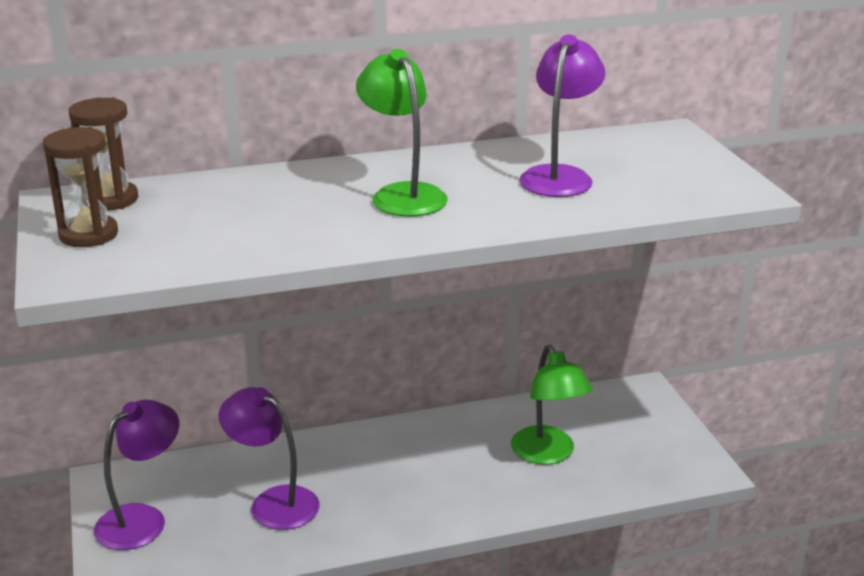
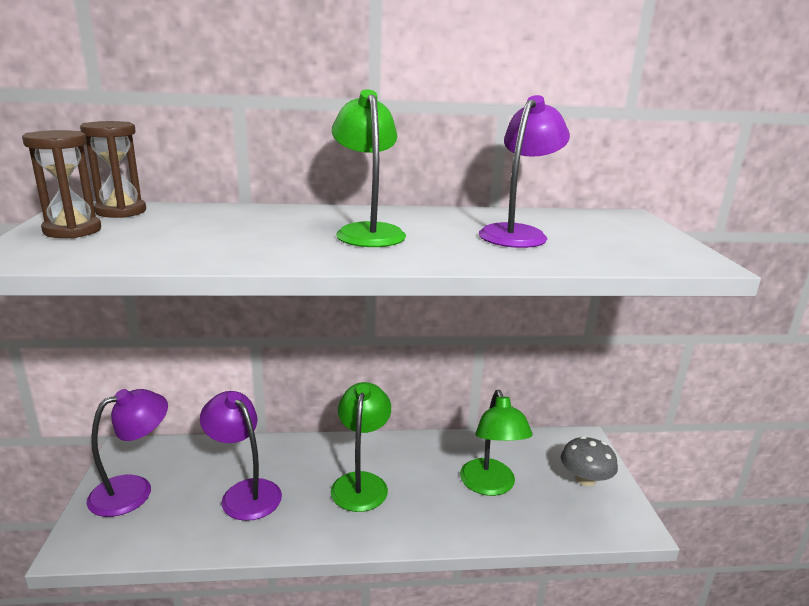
camera: 10 degrees right, 5 degrees down
(402, 473) = (361, 483): none -> green lamp
(650, 432) = (585, 479): none -> grey mushroom

